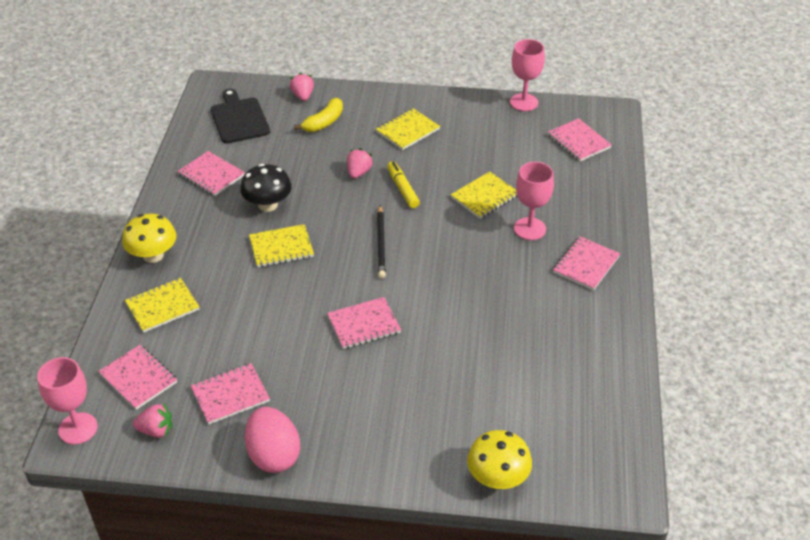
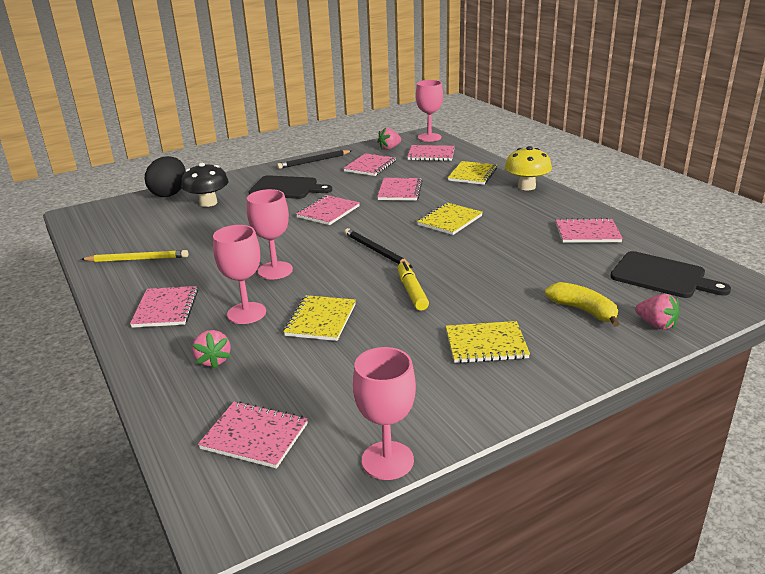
camera: 145 degrees right, 15 degrees down
(263, 320) = (400, 191): none -> pink notebook
(268, 205) = (506, 235): black mushroom -> black mushroom (208, 203)
(273, 455) = (314, 161): pink egg -> black pencil
(324, 122) = (583, 310): yellow banana -> yellow banana turned 135 degrees clockwise
(359, 172) = (473, 286): pink strawberry -> pink strawberry (213, 360)
(362, 402) = (286, 188): none -> black cutting board
(402, 189) = (412, 291): yellow marker -> yellow marker turned 135 degrees counterclockwise
(408, 131) = (486, 344): yellow notebook -> yellow notebook turned 75 degrees clockwise
(477, 264) = (275, 270): none -> pink goblet
(497, 478) = (169, 193): yellow mushroom -> black egg
(585, 348) = (137, 259): none -> yellow pencil

